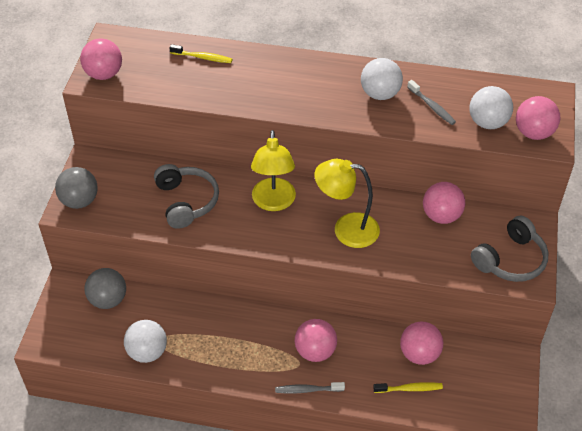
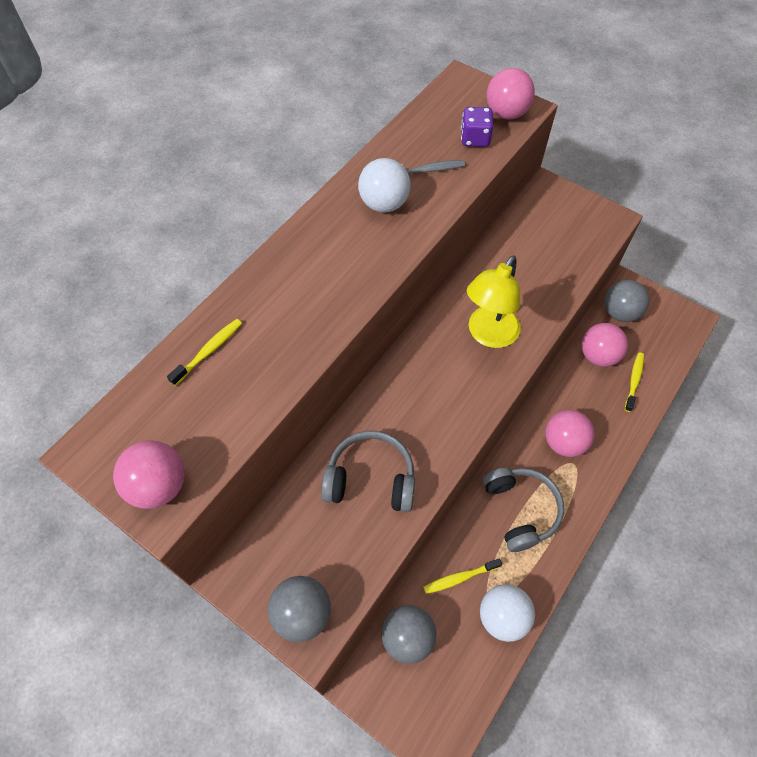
camera: 65 degrees left, 10 degrees up
(165, 316) = (459, 578): none -> yellow toothbrush
(273, 202) = (418, 387): yellow lamp -> none
(307, 390) = (607, 469): grey toothbrush -> none
(441, 216) = (507, 250): pink ball -> none
(480, 359) = (619, 313): none -> grey ball
(487, 122) = (475, 139): white ball -> purple dice
(510, 260) = (583, 223): grey headphones -> grey headphones (520, 510)

